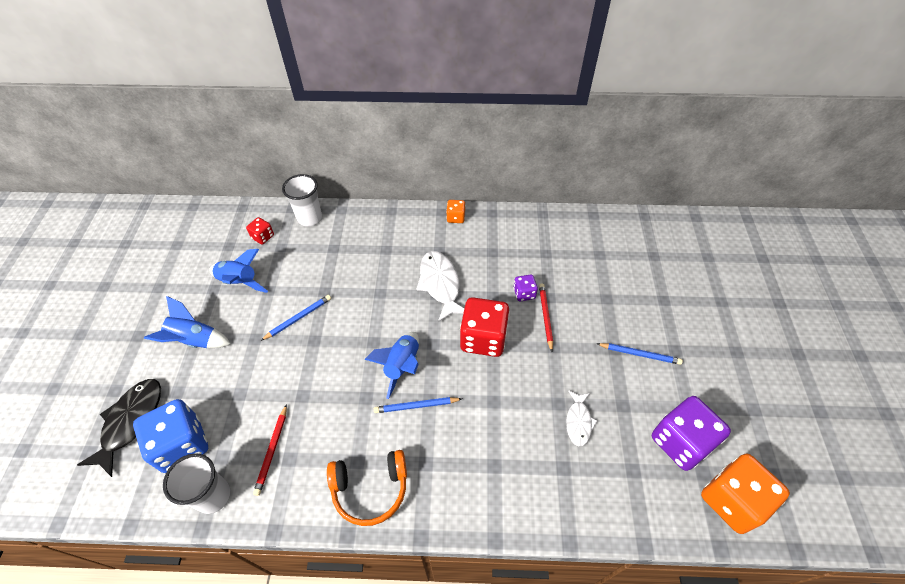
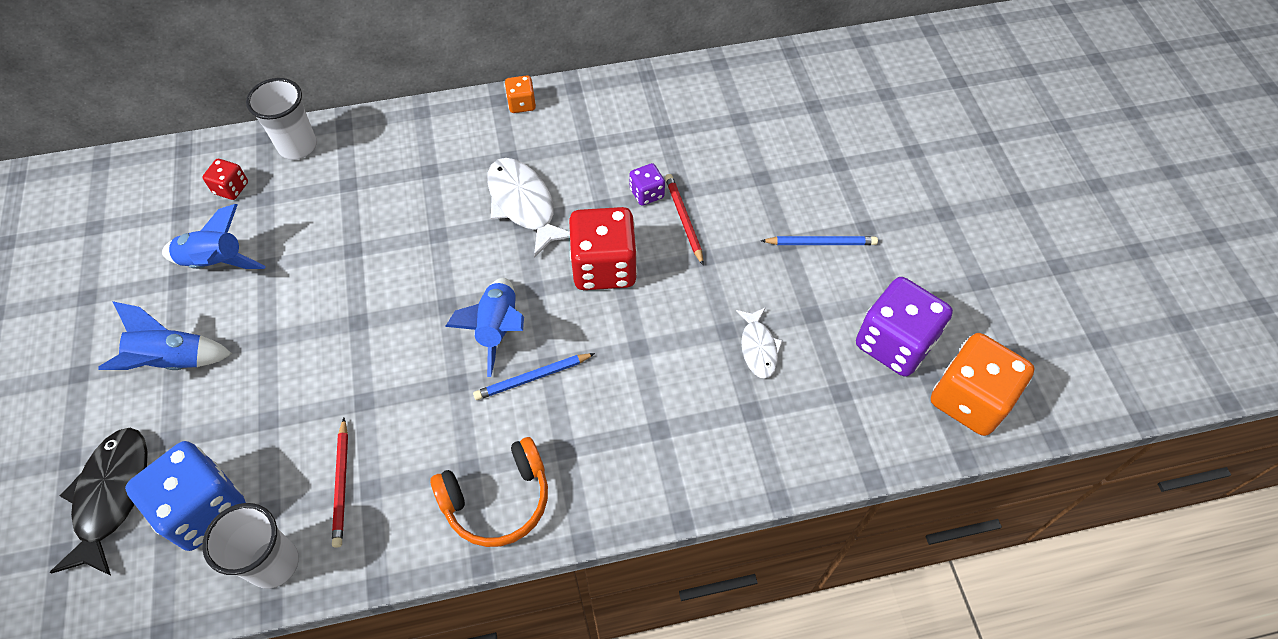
camera: 15 degrees left, 5 degrees up
(298, 318) = (324, 296): blue pencil -> none

